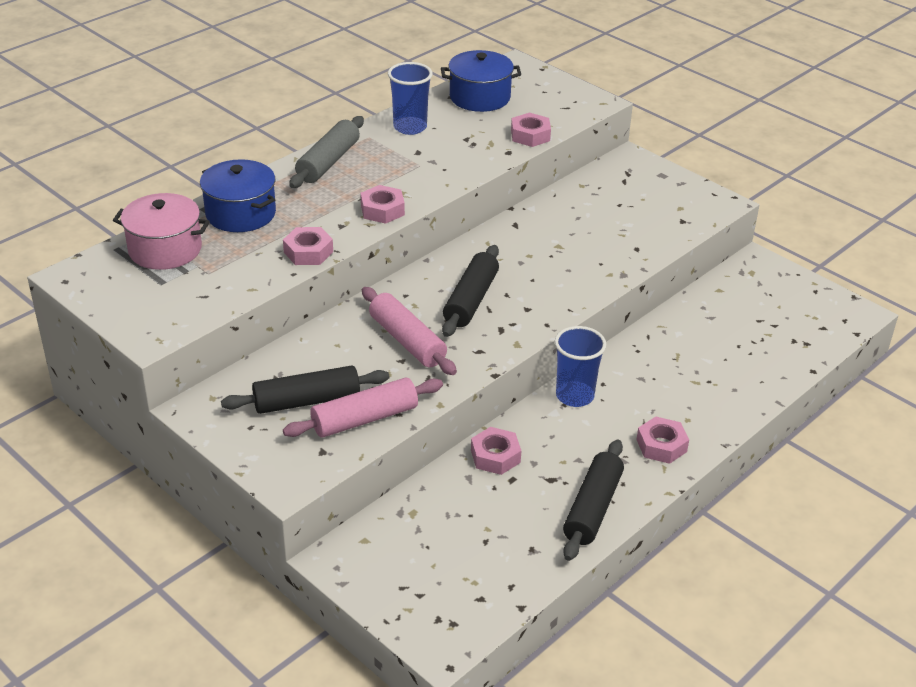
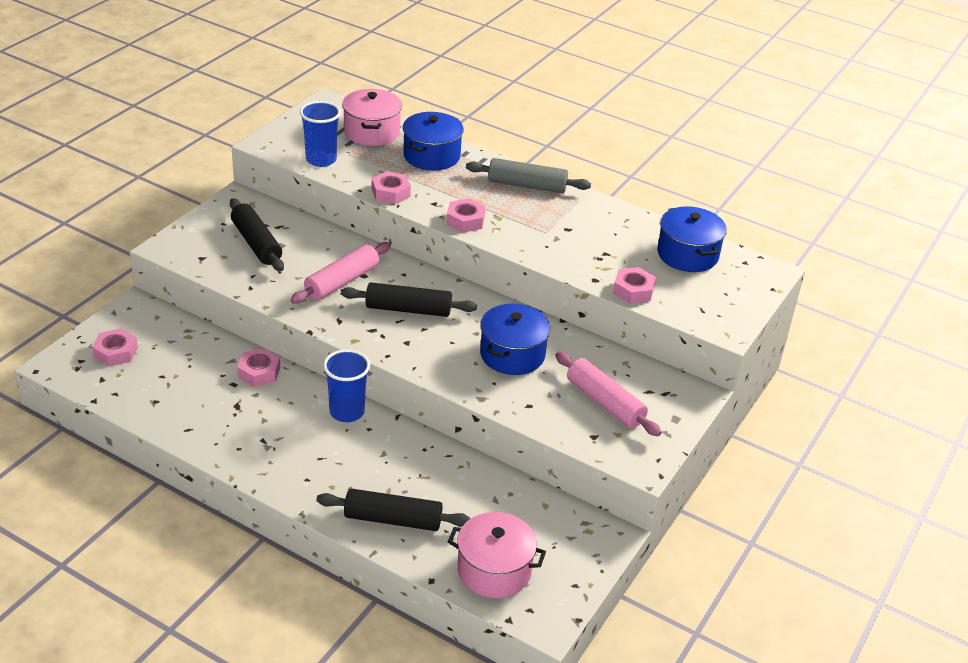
camera: 75 degrees right, 0 degrees up
(365, 419) = (241, 272): pink rolling pin -> pink rolling pin (605, 402)
(410, 127) = (608, 220): blue cup -> blue cup (321, 160)
(559, 245) = (512, 354): none -> blue pot
(592, 508) = (205, 432): black rolling pin -> black rolling pin (393, 519)
(661, 445) = (292, 470): pink nut -> pink nut (116, 352)
(799, 332) = (494, 570): none -> pink pot

